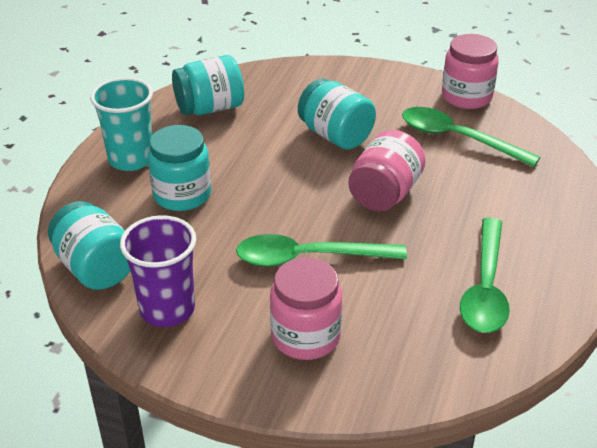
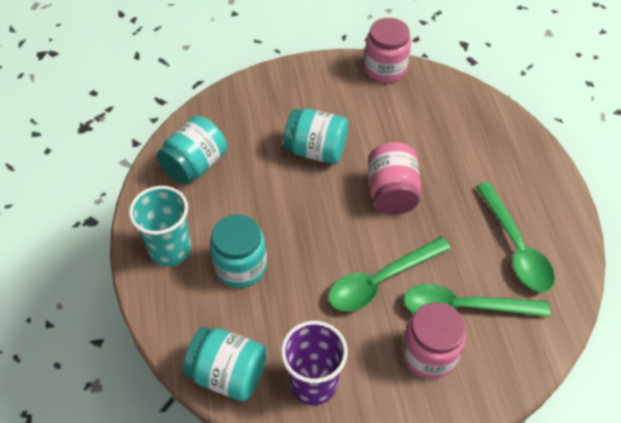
camera: 30 degrees left, 15 degrees up
(458, 138) = (406, 114): green spoon -> green spoon (464, 307)

